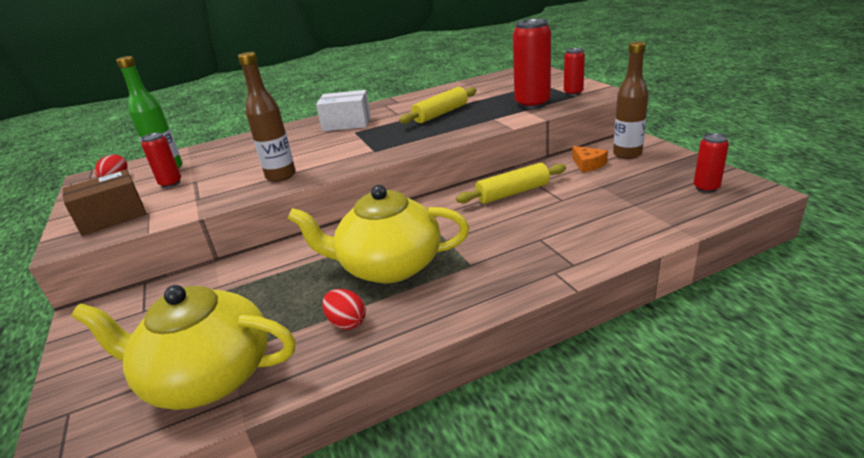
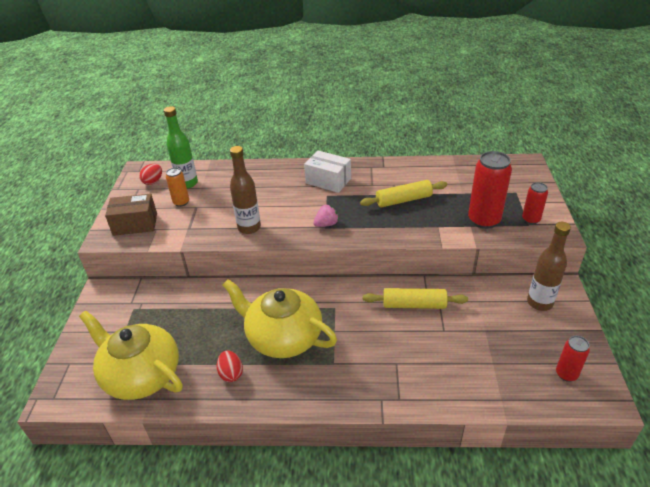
camera: 25 degrees right, 10 degrees up
(171, 183) = (181, 202): red can -> orange can
(373, 148) = (326, 224): none -> pink strawberry
(588, 164) = (497, 299): orange cheese -> none

